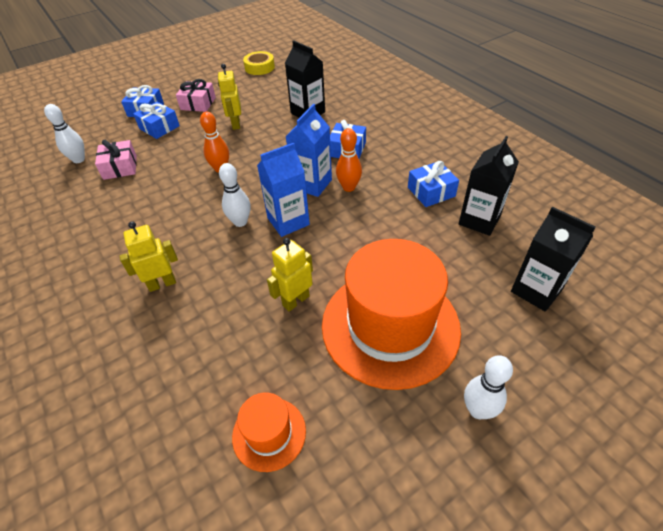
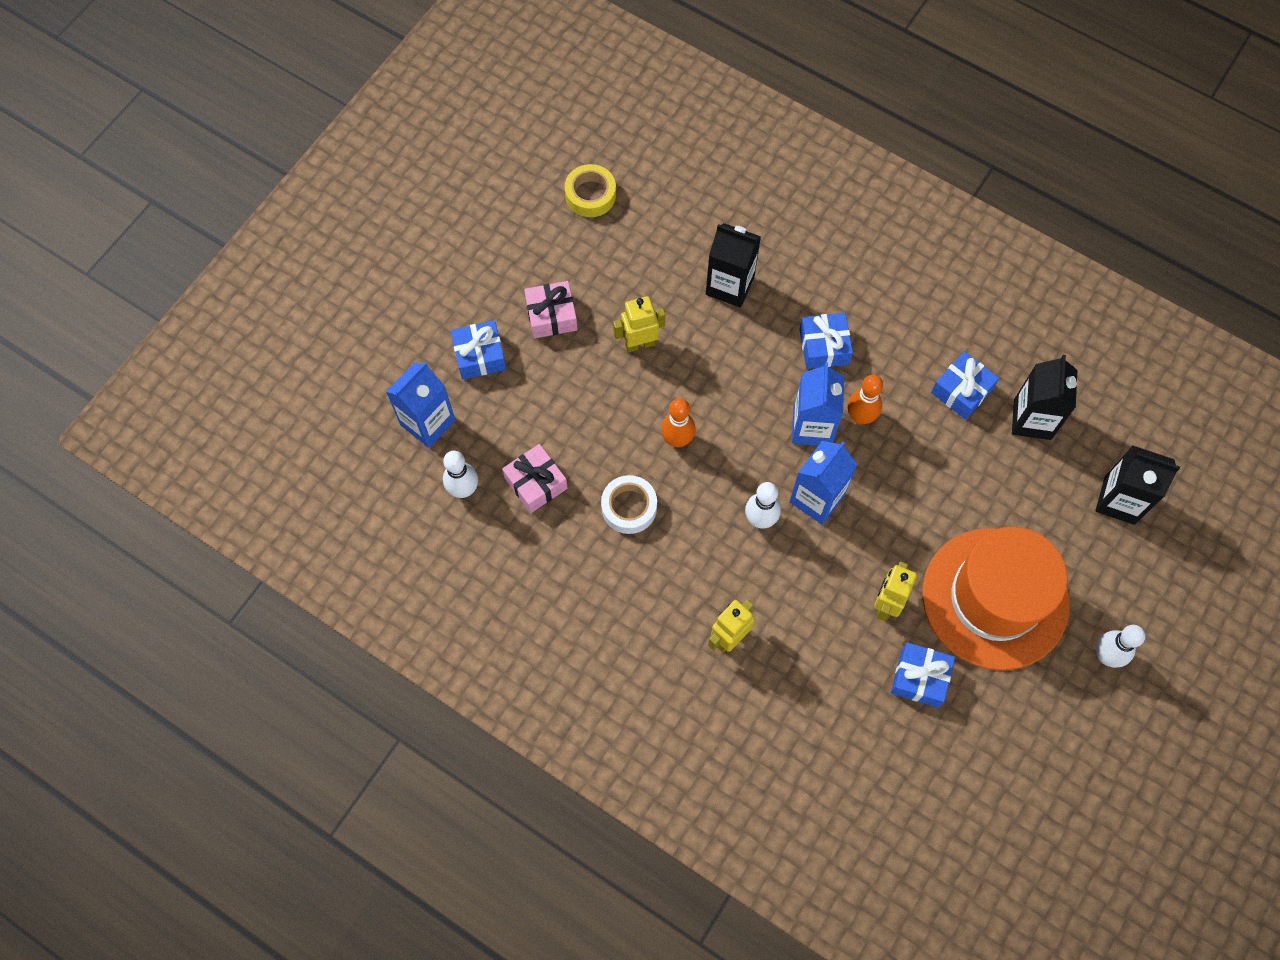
camera: 25 degrees left, 20 degrees up
(91, 128) = (427, 422): none -> blue carton
(159, 127) = (530, 387): blue gift -> blue gift (919, 678)
(162, 192) = (629, 507): none -> white tape
(235, 124) = (639, 344): yellow robot -> yellow robot turned 105 degrees clockwise
(269, 433) = (939, 749): orange hat -> none

